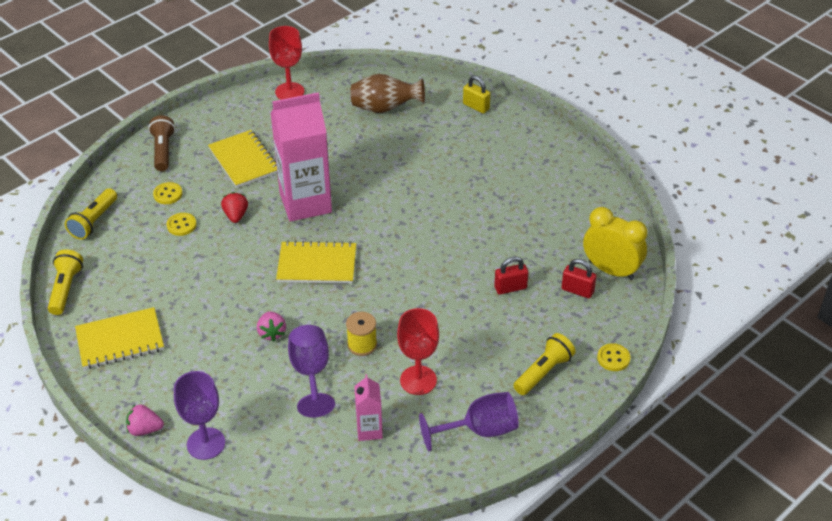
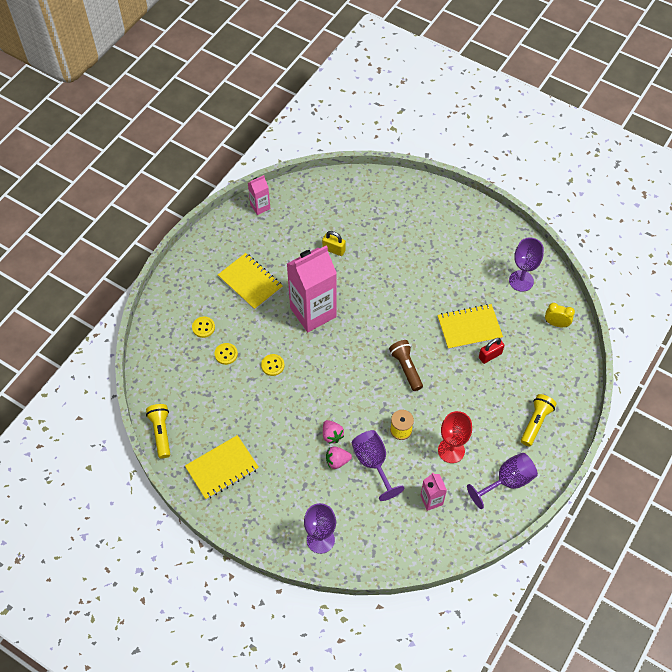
camera: 15 degrees left, 15 degrees up
(94, 221) = (156, 366): yellow flashlight -> none
(145, 429) = (272, 539): pink strawberry -> pink strawberry (337, 461)
(163, 151) = (182, 286): brown flashlight -> brown flashlight (406, 368)
(236, 215) = (264, 336): red strawberry -> none
(289, 92) = (260, 207): red goblet -> pink carton
(317, 265) = (342, 367): yellow notebook -> yellow notebook (469, 328)
(385, 108) = (341, 208): brown vase -> none
(476, 106) = (410, 191): yellow padlock -> yellow padlock (333, 250)
(577, 290) = (538, 347): red padlock -> none
(581, 217) = (521, 281): none -> purple goblet
(611, 270) = (556, 323): yellow clock -> yellow clock, size x0.59
(613, 358) = (580, 399): yellow button -> yellow button (272, 365)

